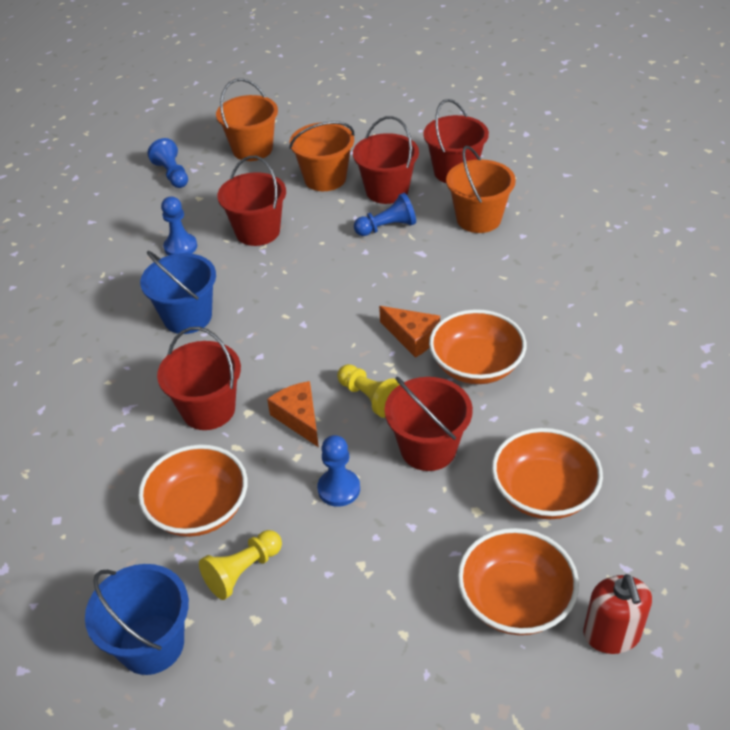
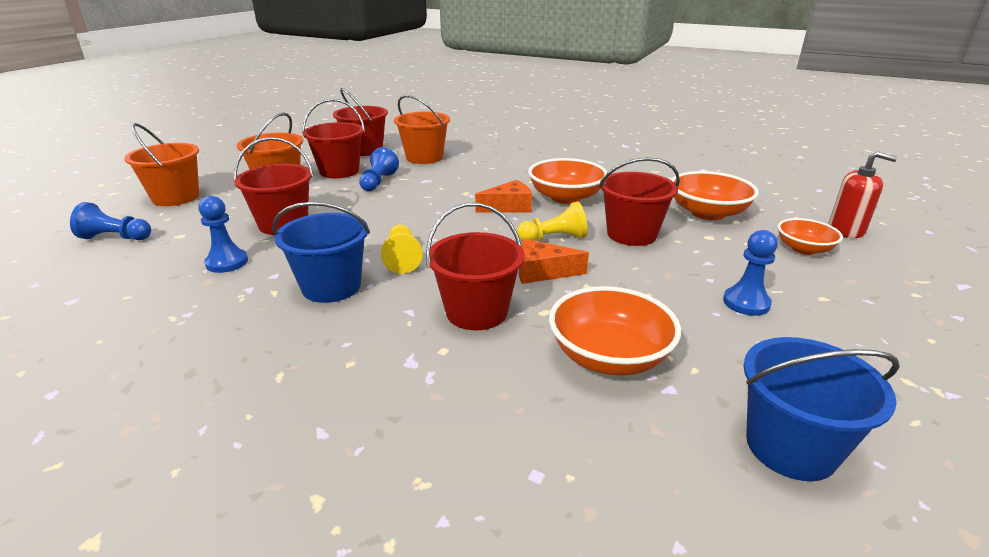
camera: 60 degrees left, 15 degrees down
(243, 571) = (712, 354): yellow pawn -> yellow pawn (402, 258)
(339, 489) = (644, 279): blue pawn -> blue pawn (746, 303)
(515, 600) = (803, 249): orange bowl -> orange bowl, size x0.63

